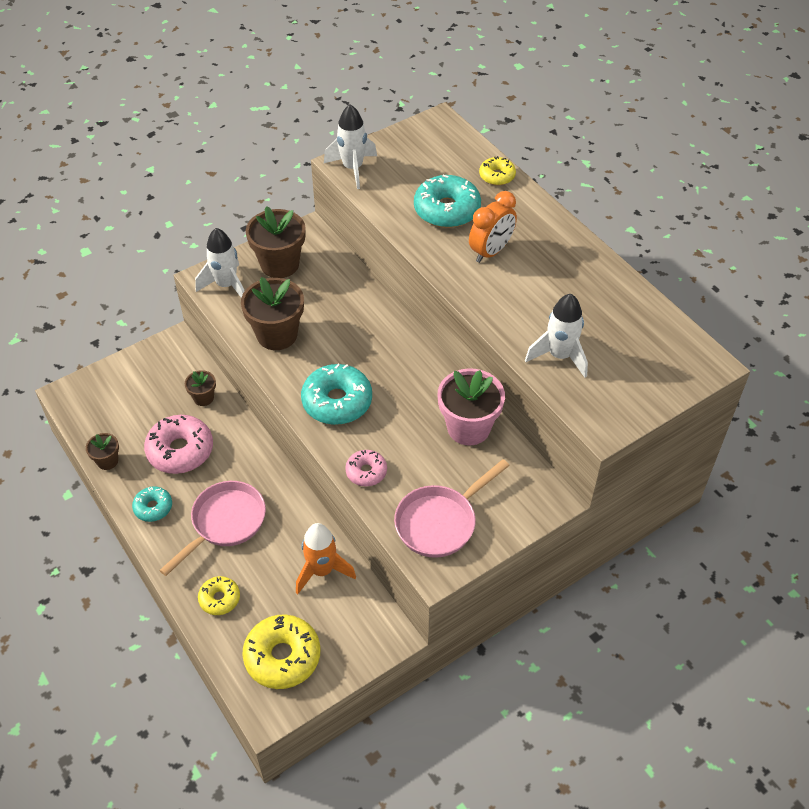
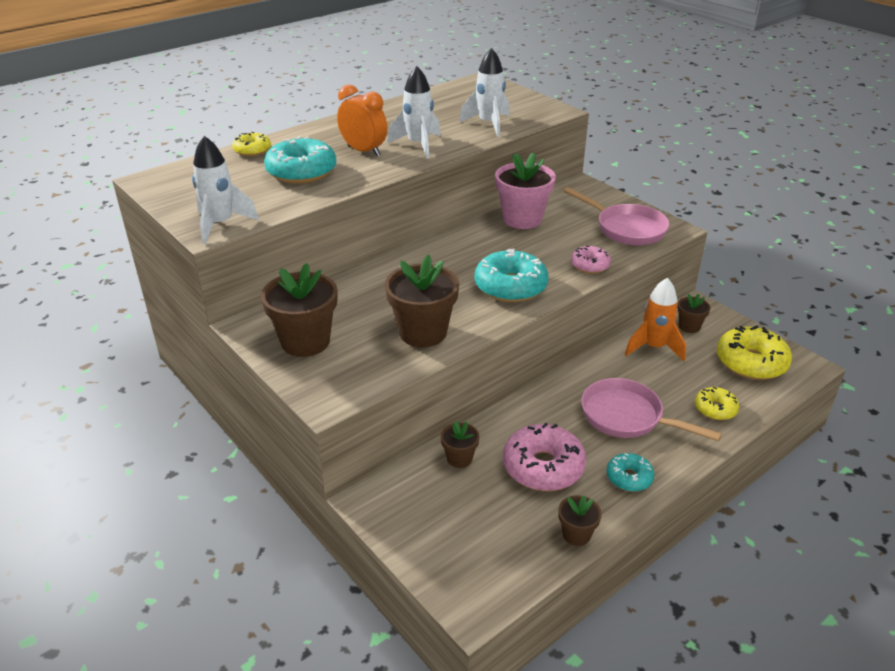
camera: 95 degrees left, 15 degrees down
(226, 285) = (341, 380): white rocket -> white rocket (418, 145)
(353, 615) = (689, 326): none -> brown flower pot

